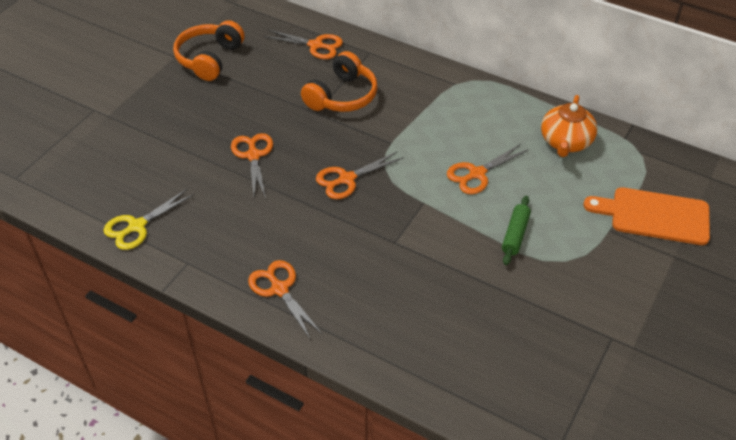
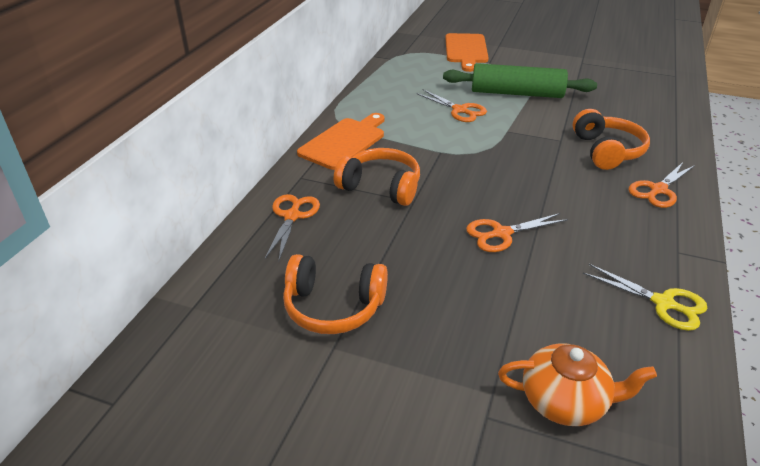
camera: 100 degrees left, 10 degrees down
(346, 179) = (502, 170): orange scissors -> none
(363, 274) = (606, 151): none -> orange headphones
(423, 82) = (344, 142): none -> orange cutting board
(515, 235) = (516, 93): green rolling pin -> green rolling pin, size x2.07
(565, 142) = (404, 78): orange teapot -> orange teapot (565, 401)

